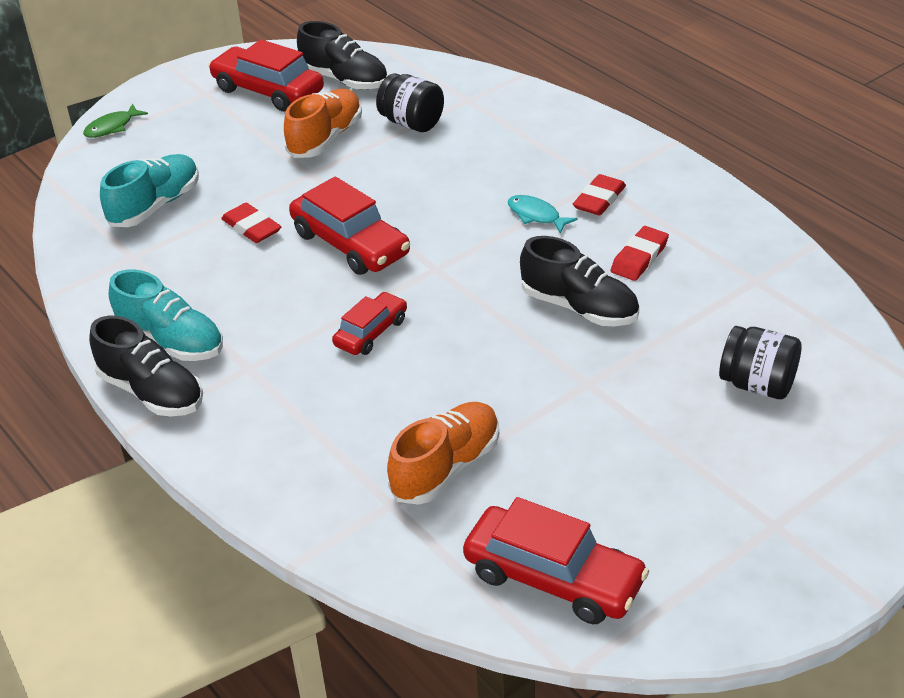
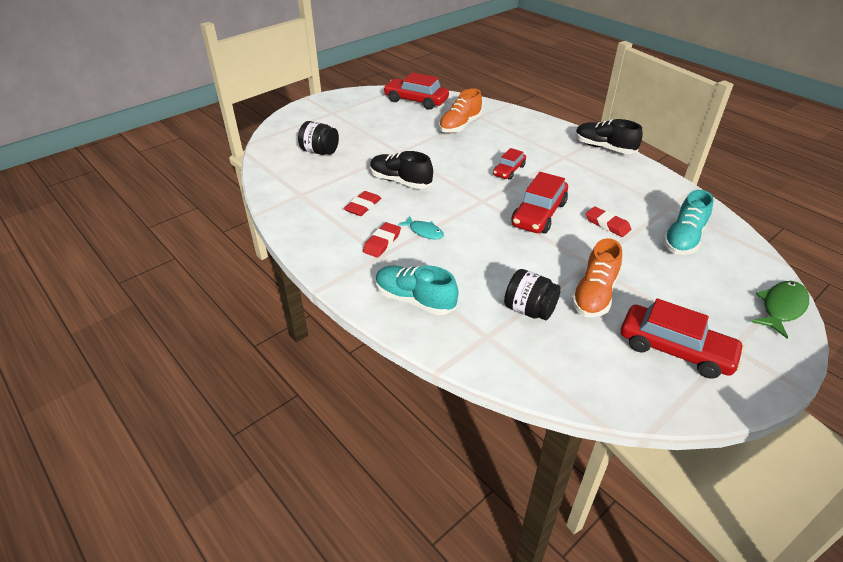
camera: 175 degrees right, 0 degrees up
(112, 127) = (781, 307): green fish -> green fish, size x1.51
(171, 341) = (611, 167): turquoise shoe -> turquoise shoe (414, 300)
(344, 80) = (610, 363): black shoe -> none
(350, 244) = (538, 214): red car -> red car turned 105 degrees counterclockwise

